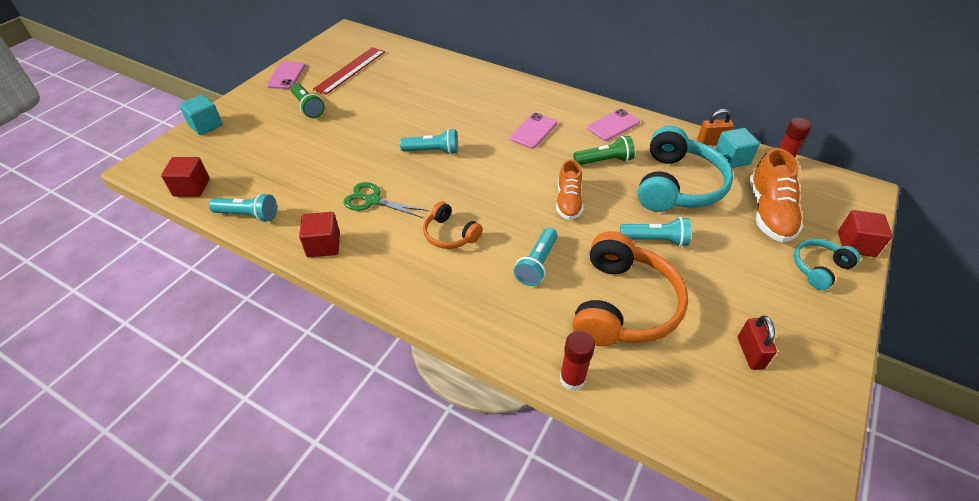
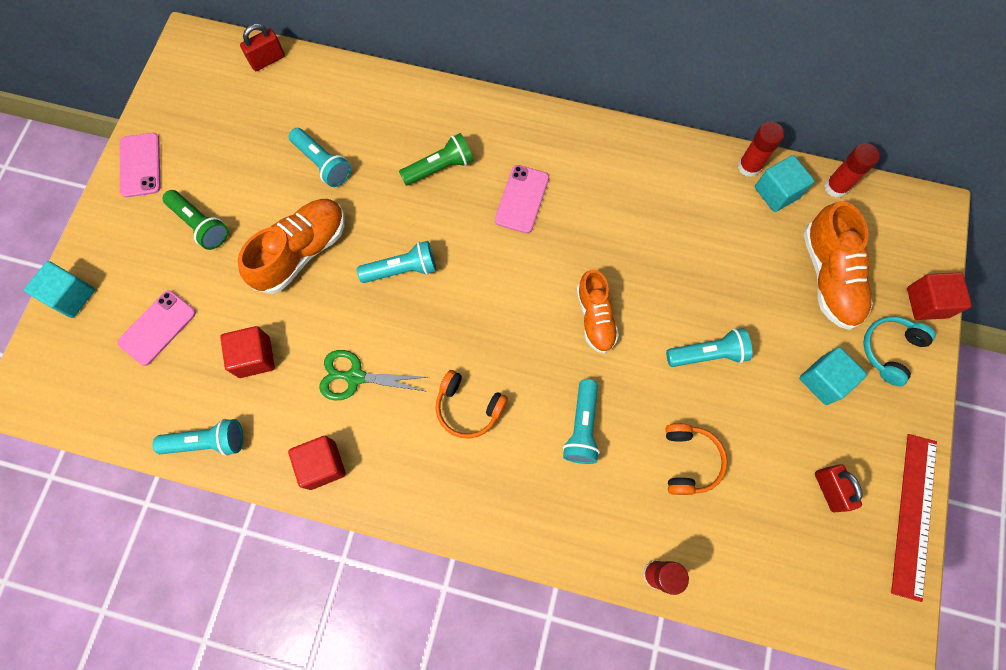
camera: 15 degrees left, 25 degrees up
(191, 187) = (110, 415): red cube -> red cube (254, 357)
(350, 70) = (229, 131): red ruler -> red ruler (913, 515)
(367, 131) = (301, 252): none -> orange shoe
(390, 45) = (267, 60): none -> red padlock
(402, 93) = (323, 163): none -> turquoise flashlight
(604, 161) = (624, 234): green flashlight -> green flashlight (439, 167)
(613, 125) = (621, 163): pink phone -> pink phone (157, 327)
(623, 305) = (689, 461): orange headphones -> orange headphones, size x0.52
(677, 185) = (719, 256): turquoise headphones -> none
(711, 142) = (749, 167): orange padlock -> red glue stick
(755, 276) = (823, 380): none -> turquoise cube

